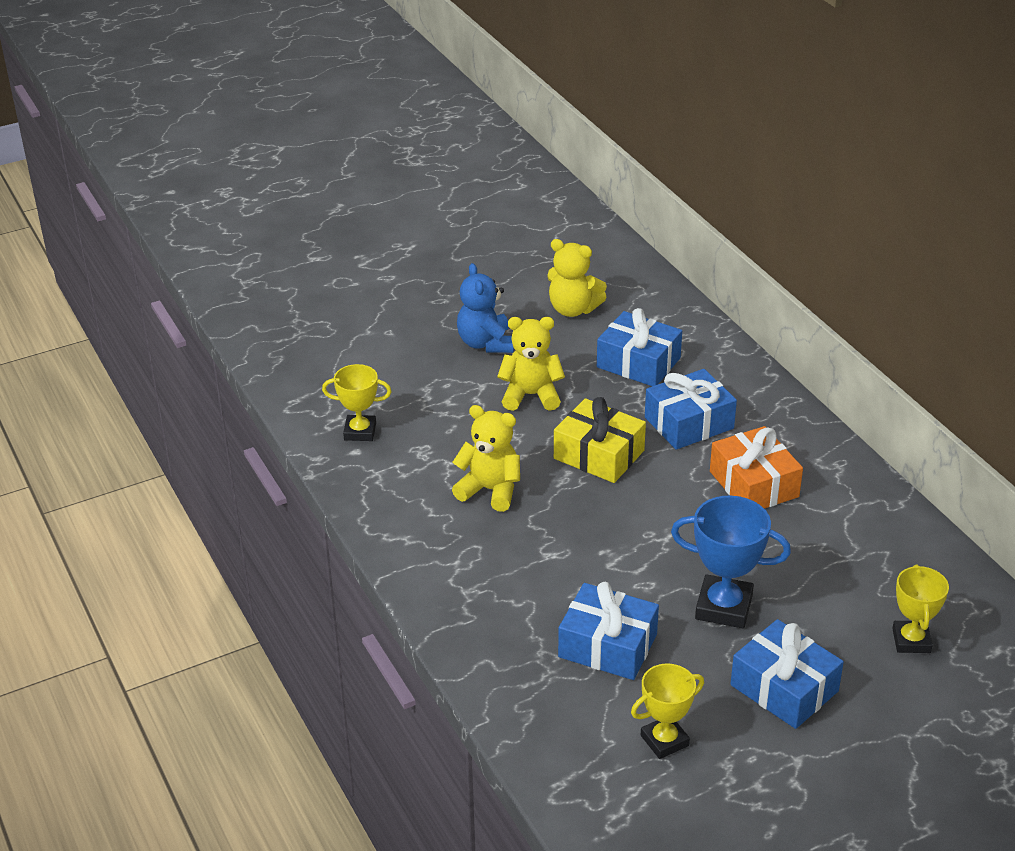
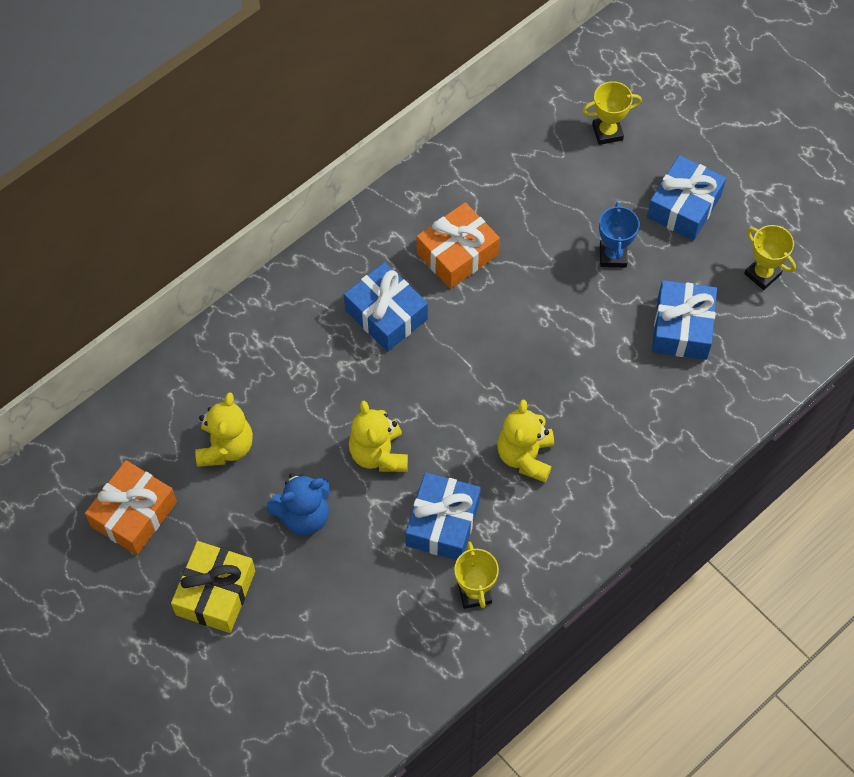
camera: 105 degrees left, 25 degrees up
(526, 256) = (134, 514): none -> orange gift
(599, 454) = (451, 379): yellow gift -> yellow gift (215, 593)
(638, 363) = (304, 371): blue gift -> blue gift (443, 523)
(723, 607) = (613, 256): blue trophy -> blue trophy, size x0.66

